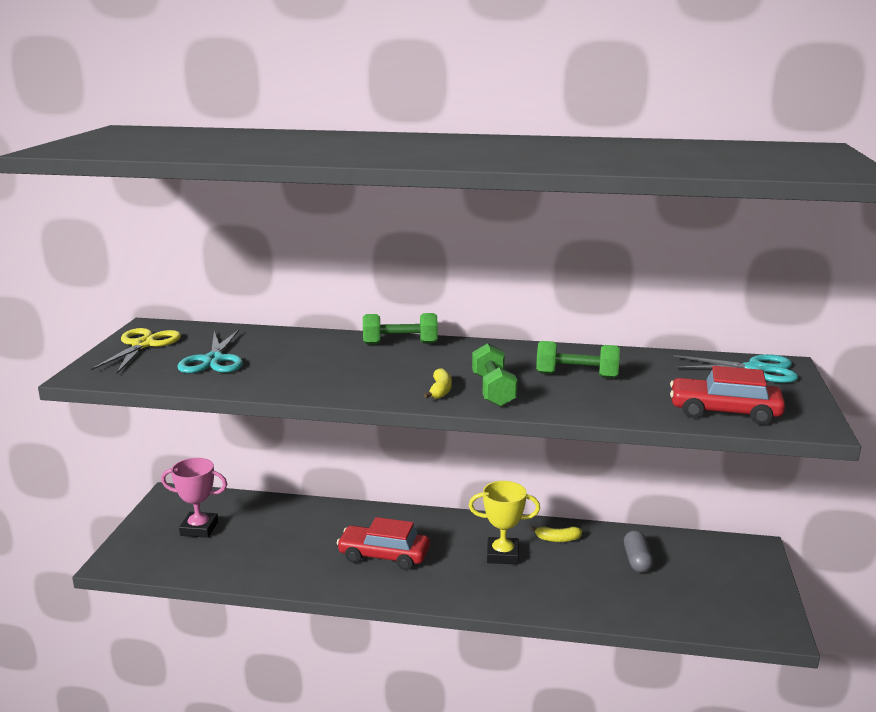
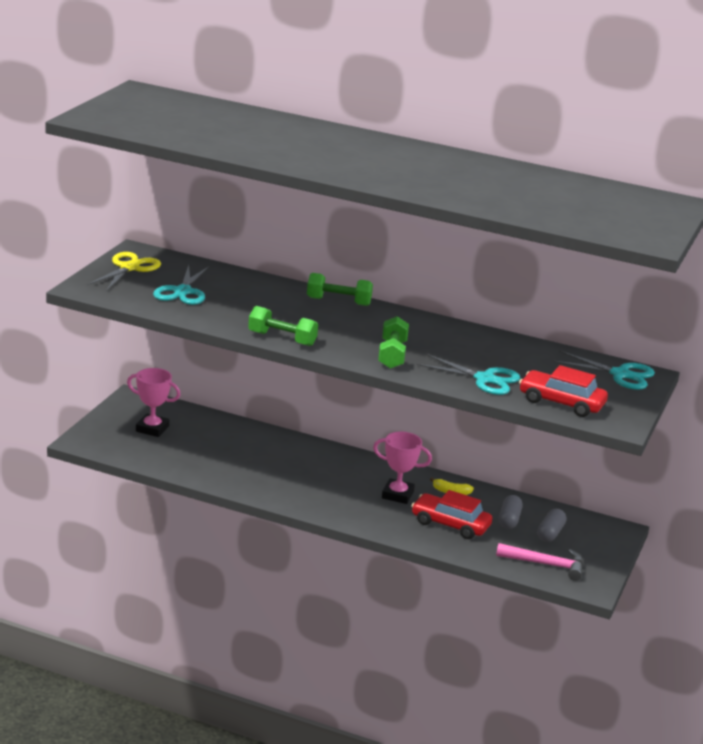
camera: 10 degrees right, 5 degrees up
(384, 555) = (298, 477): red car -> red car (450, 524)
(440, 390) = (351, 348): yellow banana -> none
(502, 555) = (397, 495): yellow trophy -> pink trophy
(576, 375) = (467, 354): green dumbbell -> green dumbbell (282, 339)
(617, 400) = (484, 379): none -> turquoise scissors
(689, 568) = (550, 533): none -> grey capsule
(710, 610) = (546, 564): none -> pink hammer

